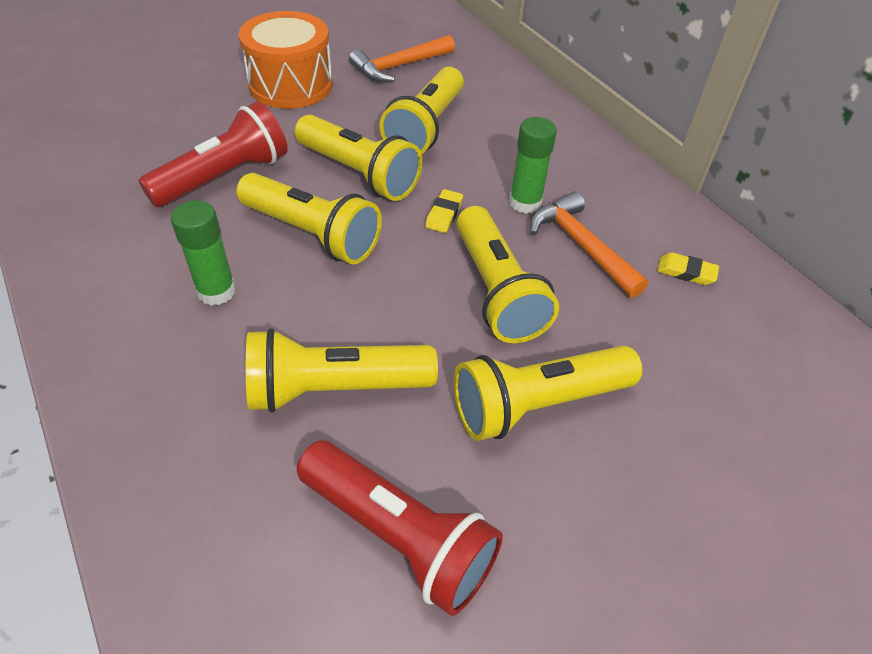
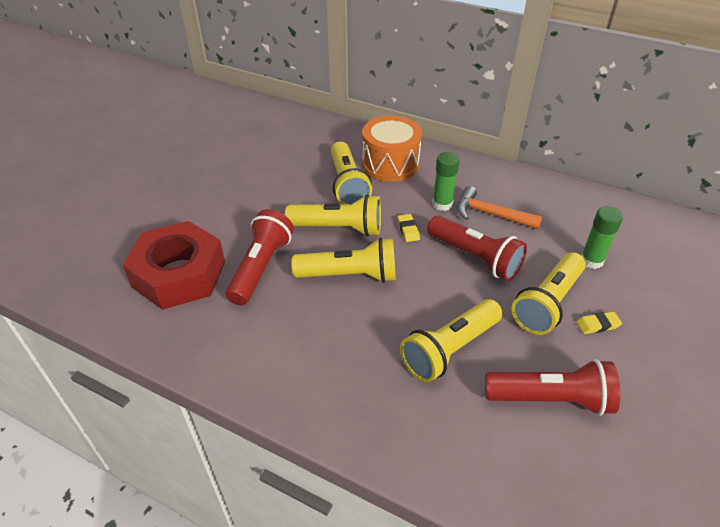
camera: 30 degrees left, 5 degrees down
(136, 145) = (179, 274): none -> red nut
(216, 291) = (332, 334): green glue stick -> green glue stick (591, 261)
(291, 85) = (238, 192): orange drum -> orange drum (390, 164)
(399, 66) = (292, 153): orange hammer -> none
(497, 291) = (475, 258): yellow flashlight -> red flashlight
(686, 272) = (548, 204): yellow eraser -> yellow eraser (598, 325)

